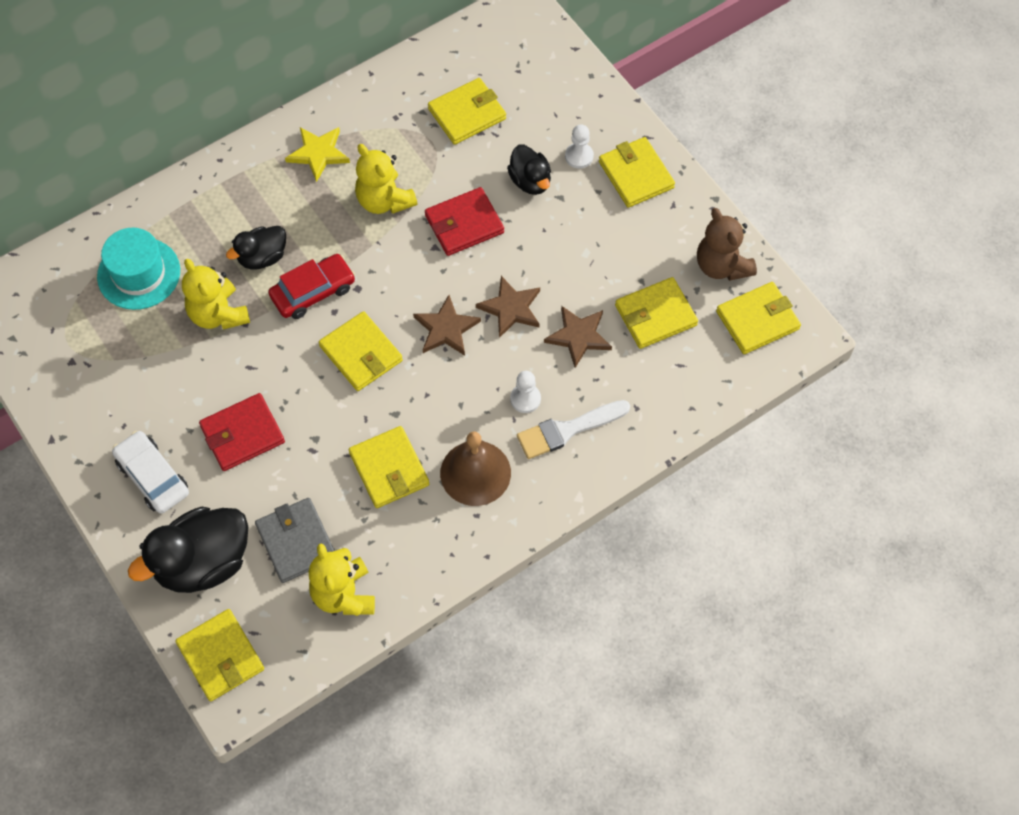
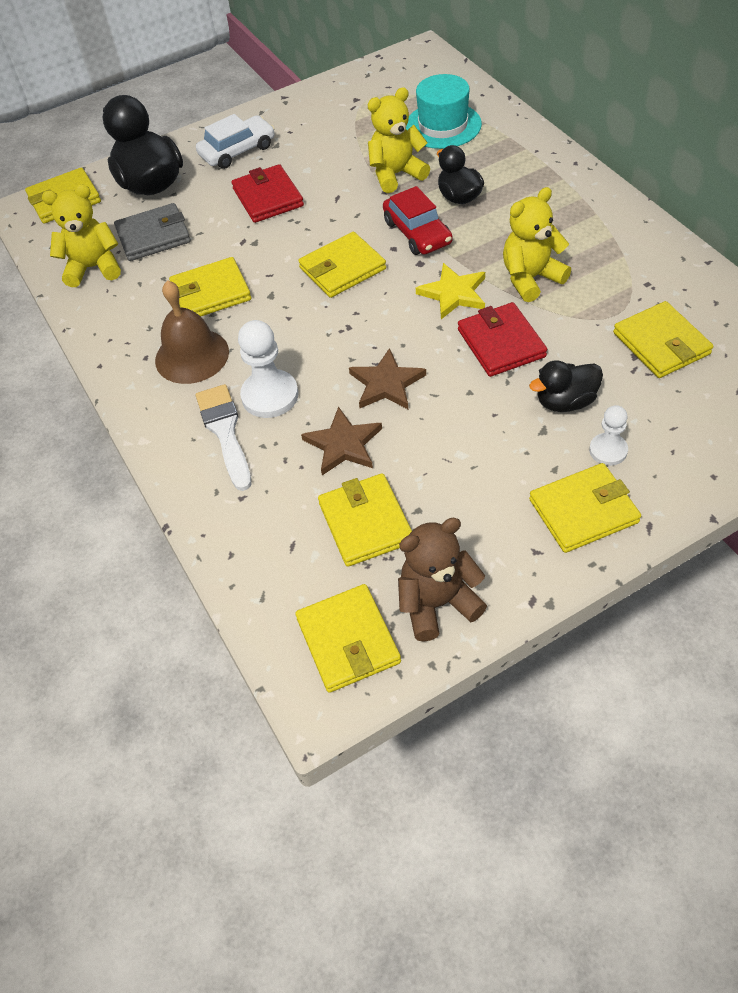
camera: 100 degrees right, 10 degrees down
(318, 153) = (589, 227): yellow star -> yellow star (454, 293)
(446, 329) = (365, 330): brown star -> none
(525, 399) = (270, 396): white pawn -> white pawn, size x1.66

